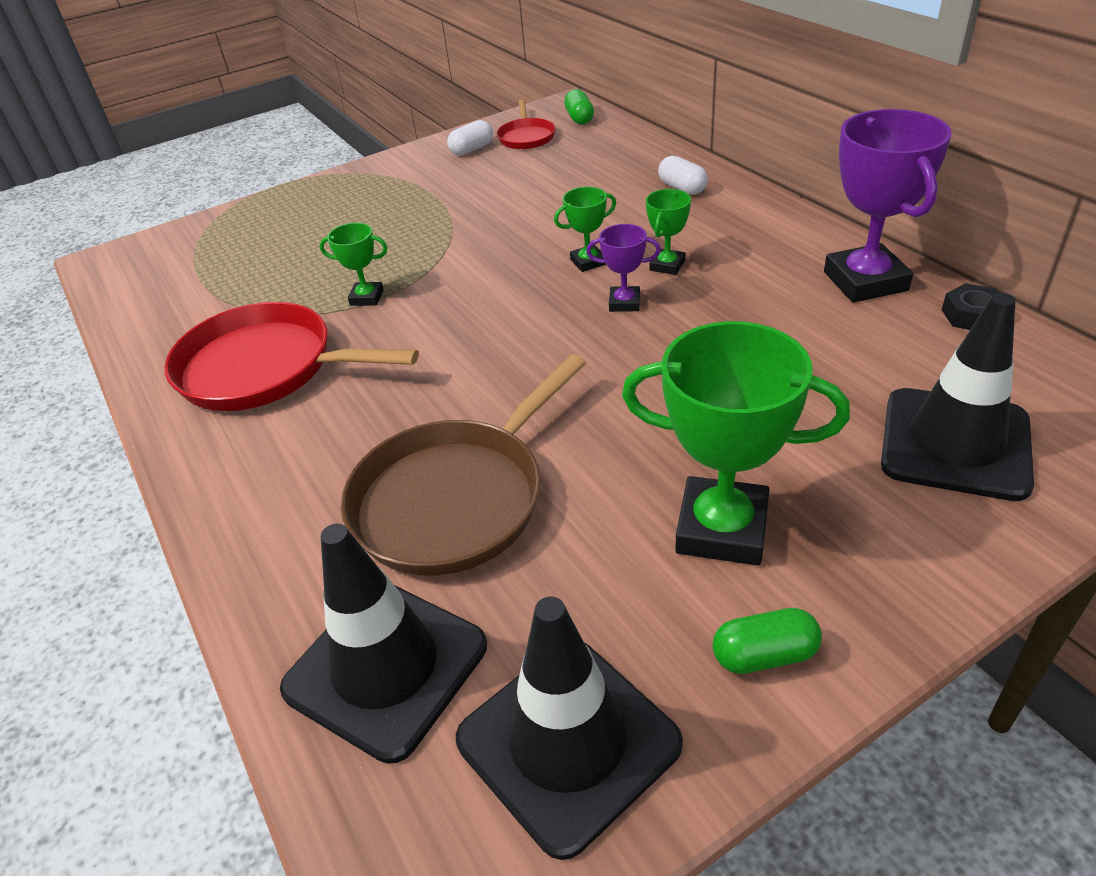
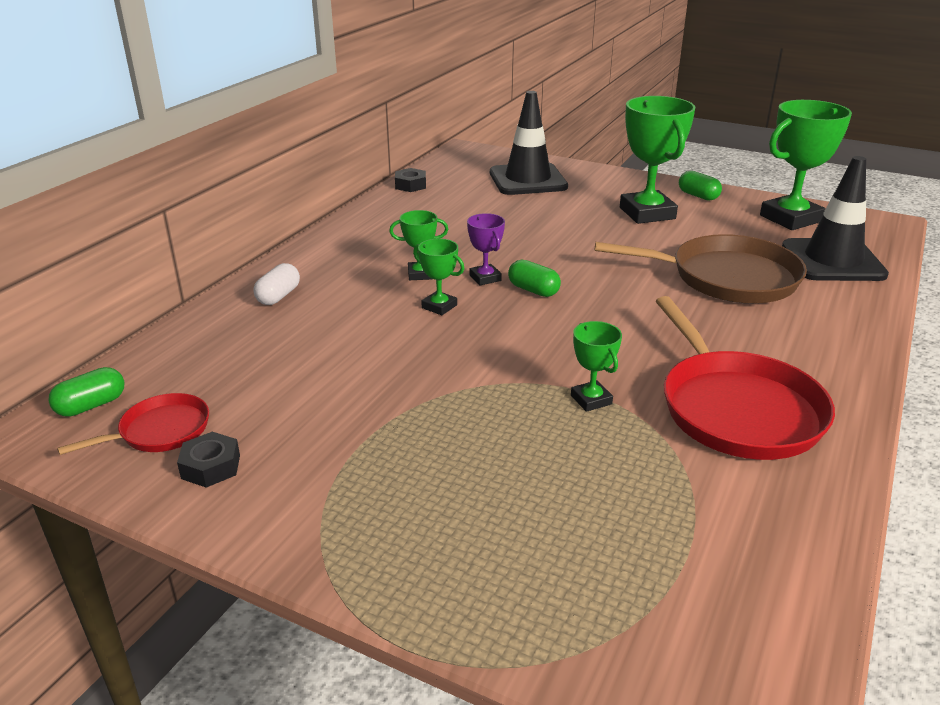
camera: 125 degrees left, 10 degrees down
(472, 149) = (211, 467): white capsule -> black nut
(568, 741) = (790, 218): black traffic cone -> green trophy
(569, 326) = (533, 290): none -> green capsule
(865, 281) = (393, 212): purple trophy -> none

